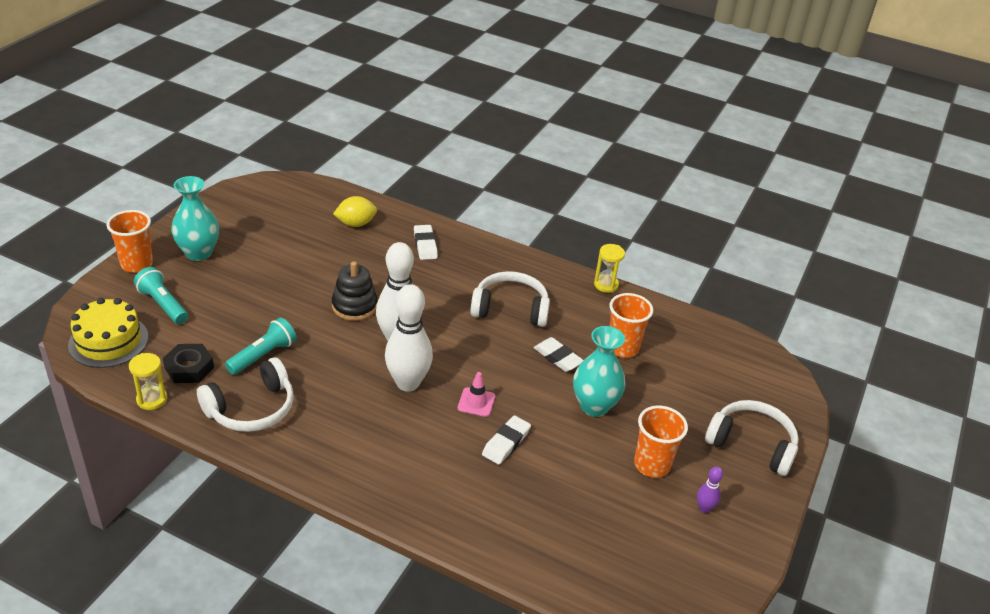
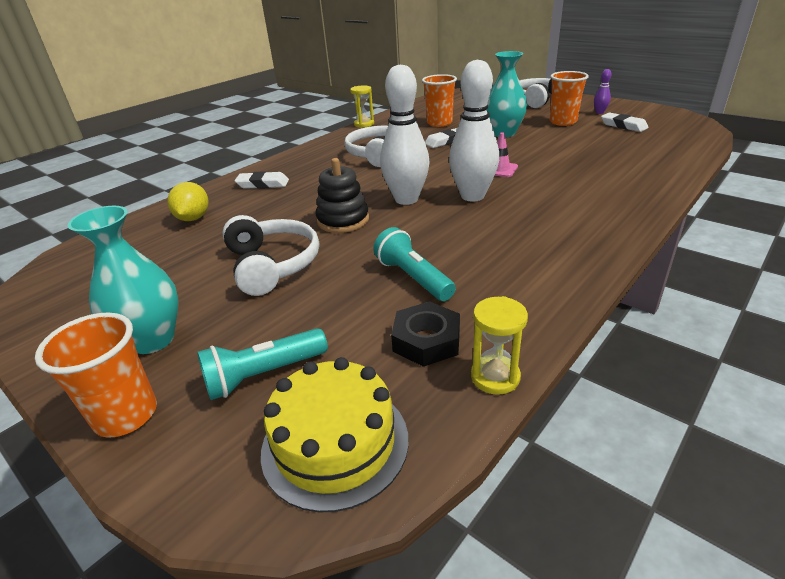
camera: 70 degrees left, 5 degrees down
(251, 408) = (512, 285): white headphones -> white headphones (272, 265)
(506, 443) = (549, 161): white eraser -> white eraser (623, 126)

